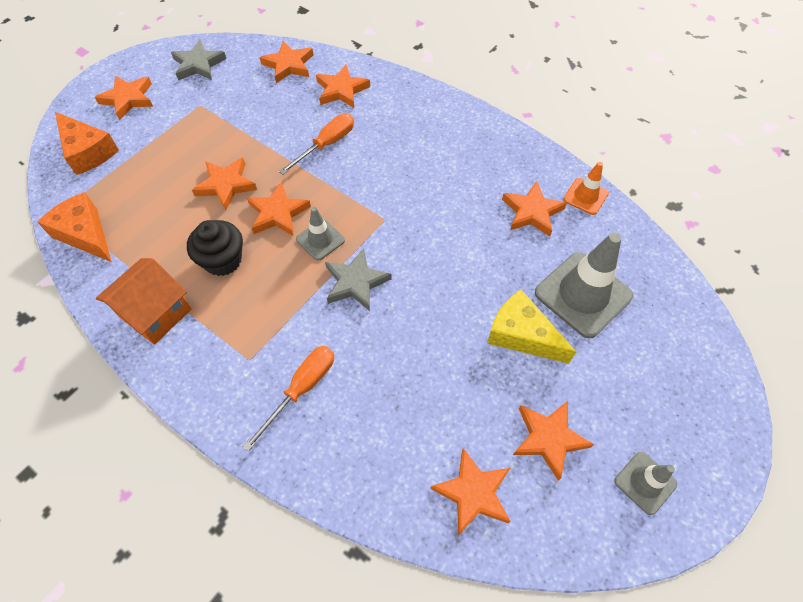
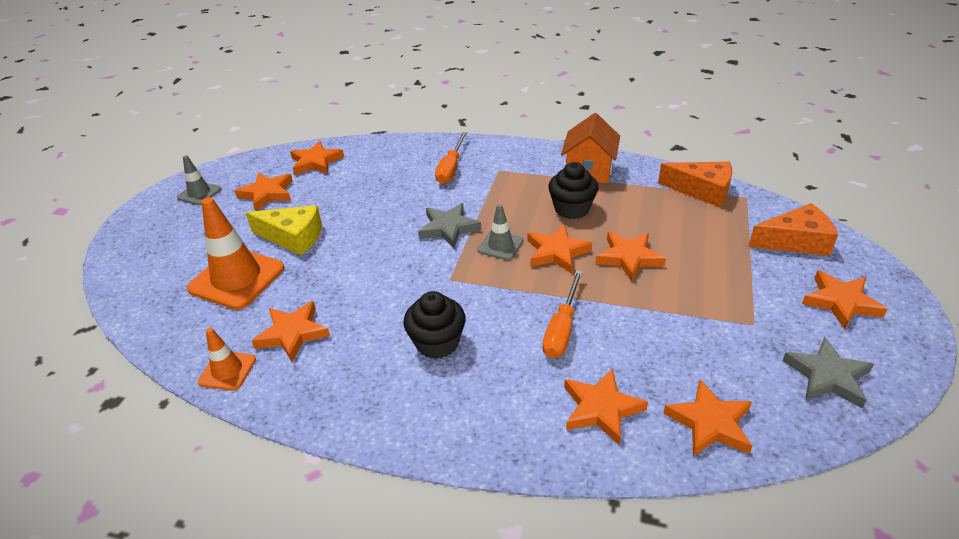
camera: 160 degrees right, 20 degrees down
(88, 152) = (795, 241): orange cheese -> orange cheese turned 150 degrees clockwise
(421, 165) = (437, 343): none -> black cupcake
(583, 294) = (237, 278): grey traffic cone -> orange traffic cone

